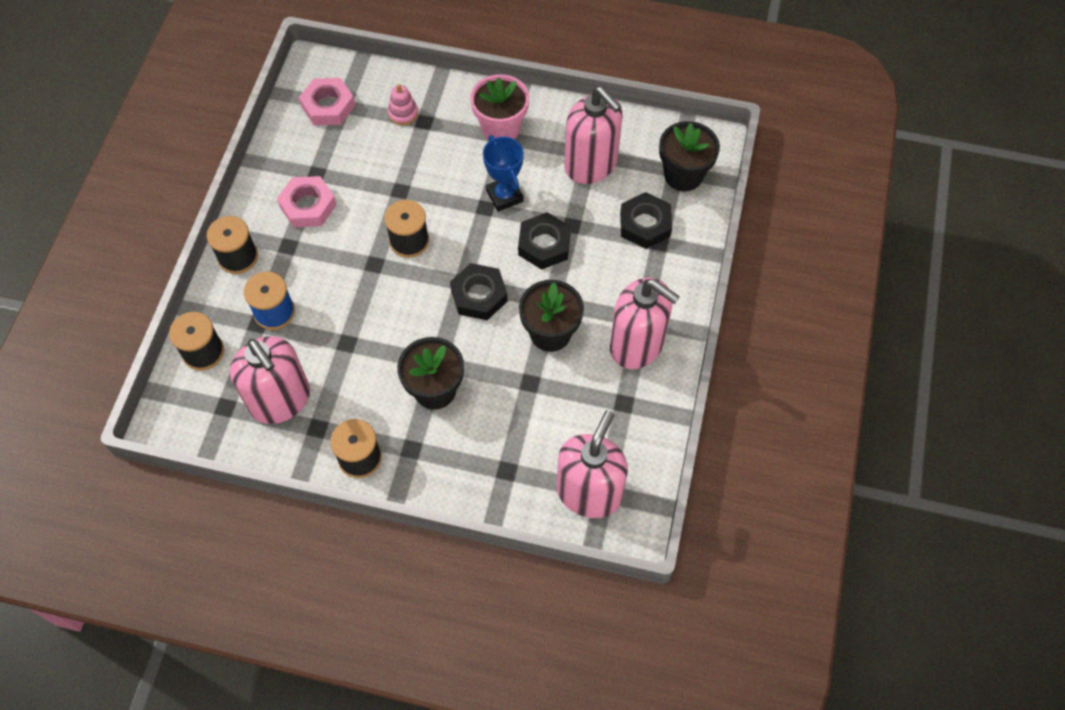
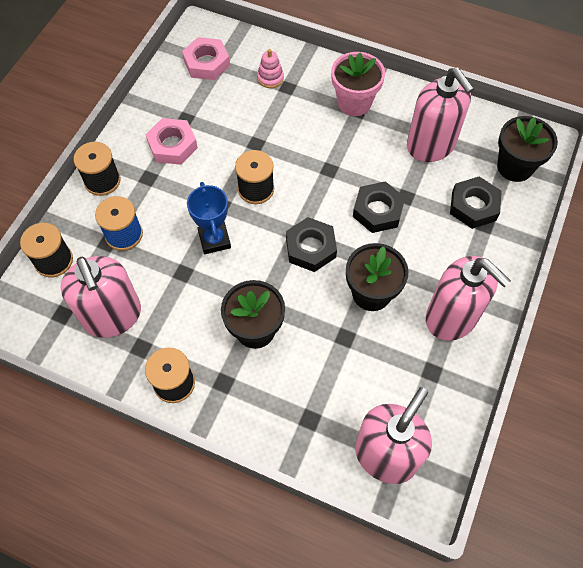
camera: 10 degrees right, 0 degrees up
(504, 196) = (348, 162): blue trophy -> blue trophy (214, 240)

